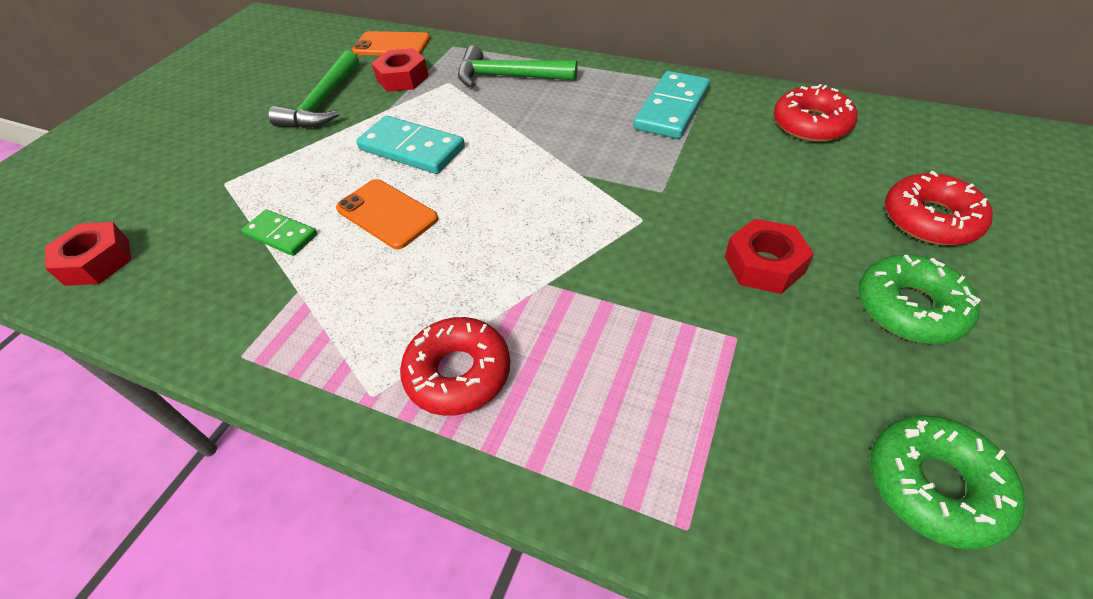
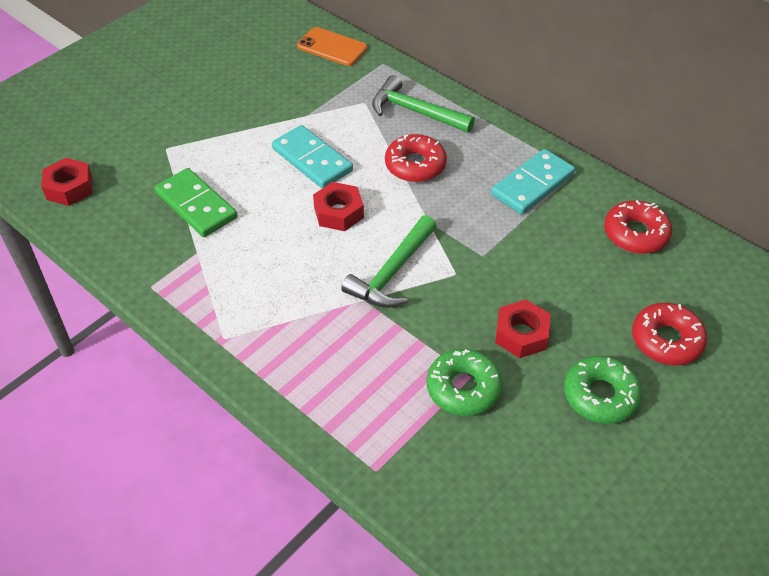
camera: 15 degrees right, 0 degrees up
(281, 235) = (196, 205): green domino -> green domino, size x1.62
(323, 103) = (258, 93): green hammer -> green hammer (392, 273)
(387, 214) = (275, 211): orange phone -> none
(402, 78) = (329, 87): red nut -> red nut (338, 212)
(458, 373) = (282, 341): red donut -> red donut (415, 165)
(934, 485) = (533, 497): green donut -> green donut (463, 388)

